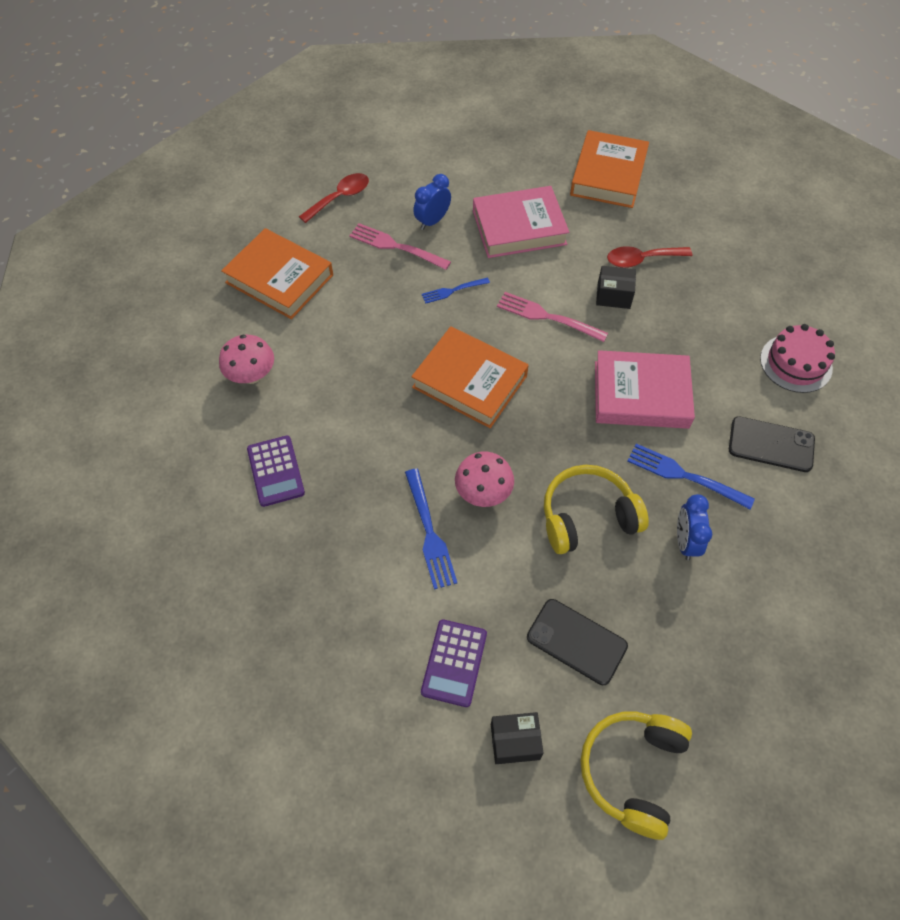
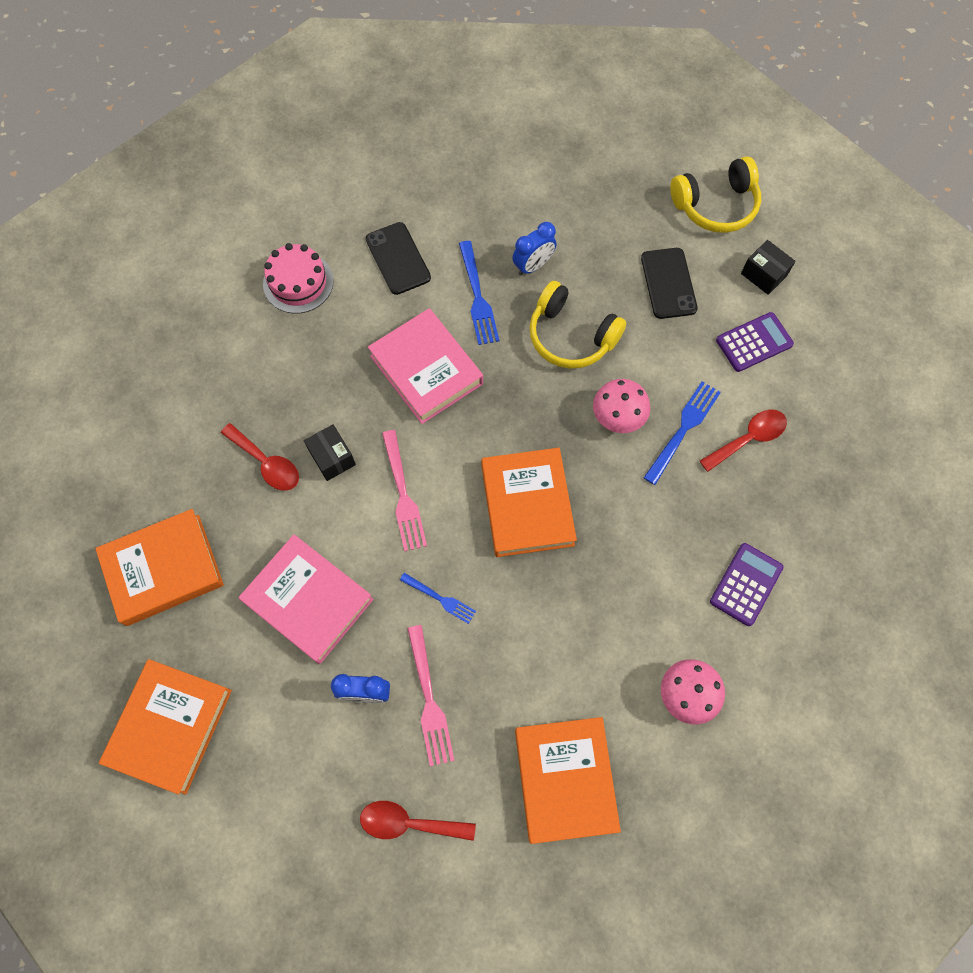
camera: 130 degrees left, 10 degrees up
(375, 575) = (748, 438): none -> red spoon
(504, 133) = (170, 726): none -> orange book

